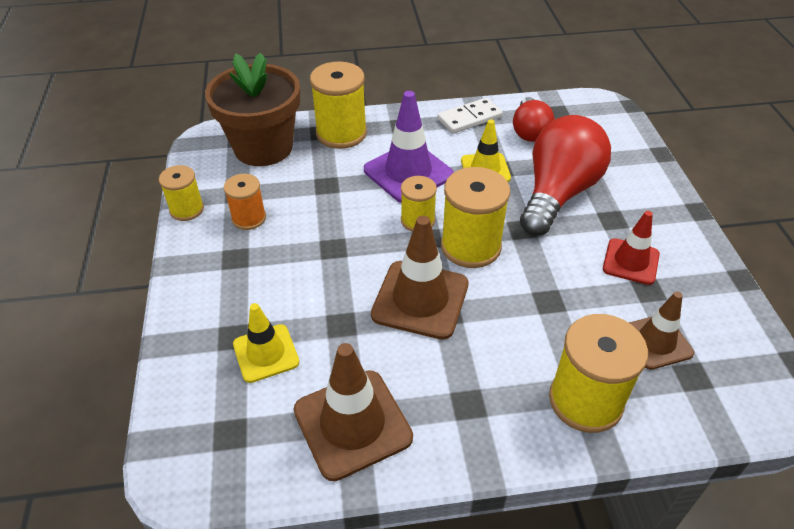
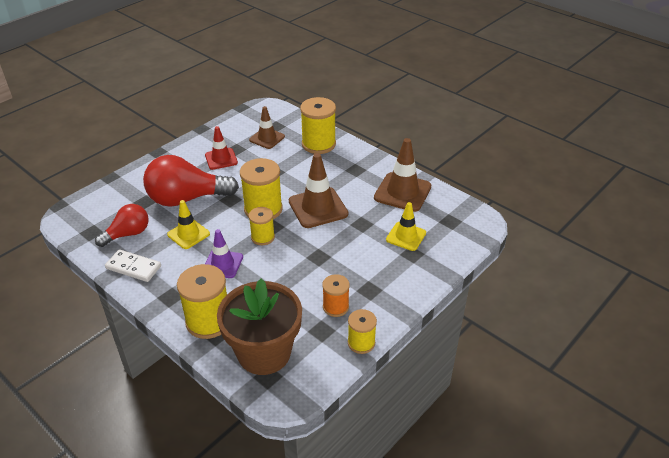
camera: 130 degrees left, 5 degrees down
(408, 172) = (222, 264): purple traffic cone -> purple traffic cone, size x0.63

